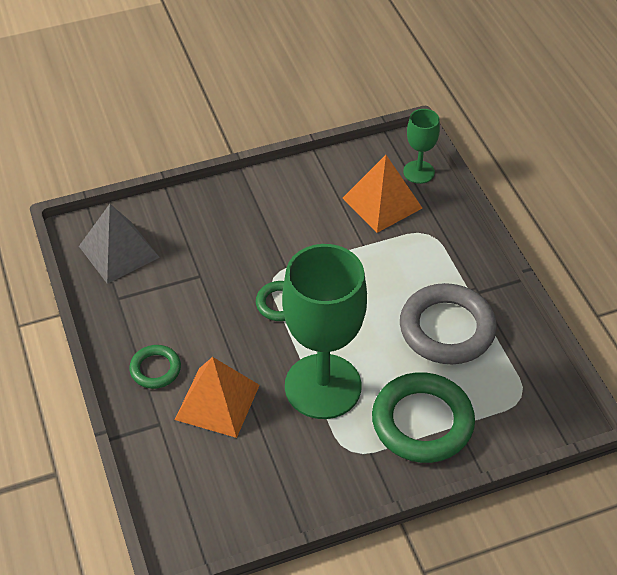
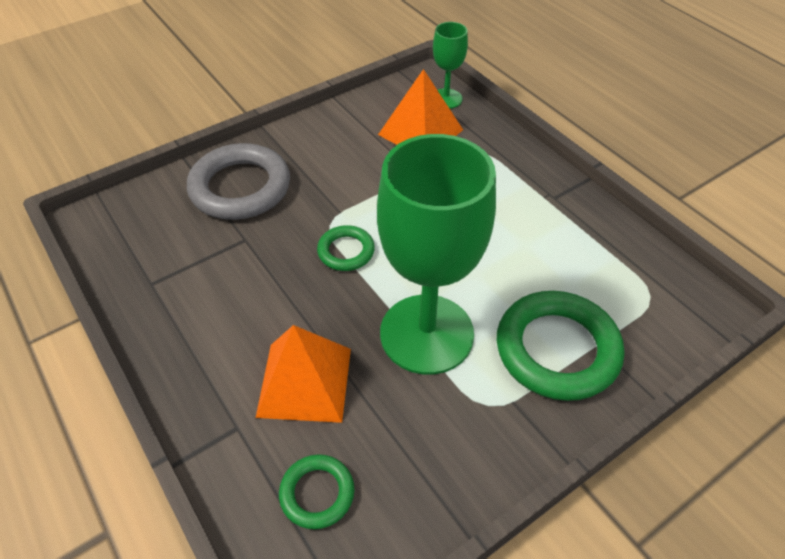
camera: 15 degrees left, 0 degrees up
(118, 251) = (142, 232): grey pyramid -> none
(155, 369) = (216, 358): green ring -> green ring (317, 493)
(447, 329) = (538, 241): grey ring -> grey ring (240, 187)

